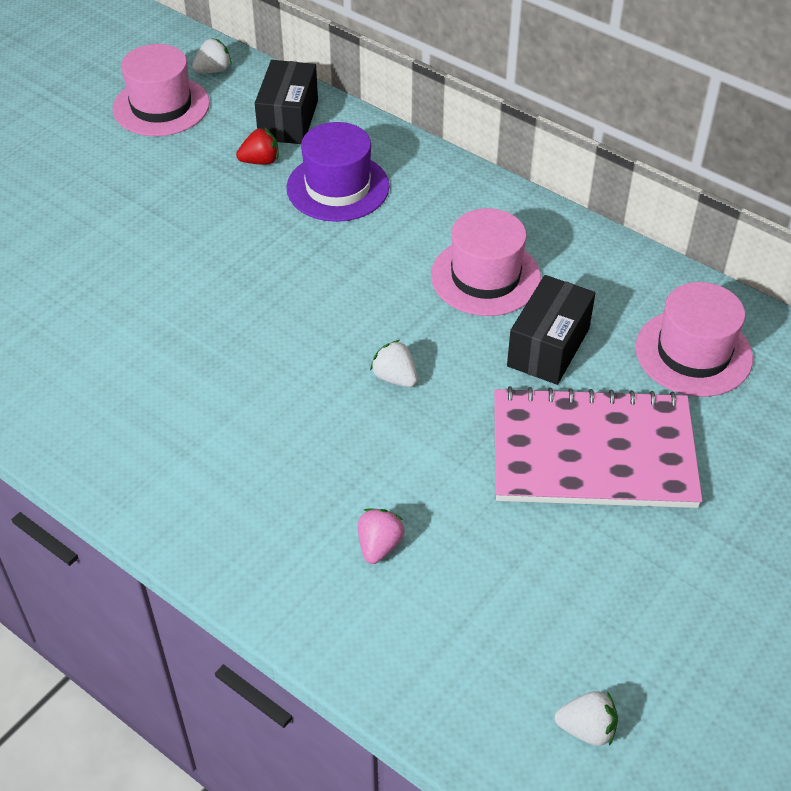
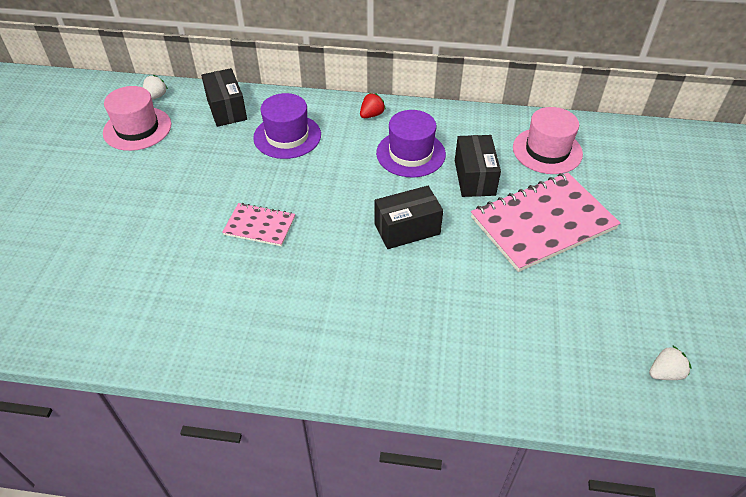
camera: 30 degrees left, 0 degrees up
(213, 293) = (259, 226): none -> pink notebook
(260, 161) = (228, 138): red strawberry -> red strawberry (371, 115)
(379, 546) = (476, 328): pink strawberry -> none
(395, 377) = (407, 229): white strawberry -> black box
(485, 277) = (410, 153): pink hat -> purple hat

